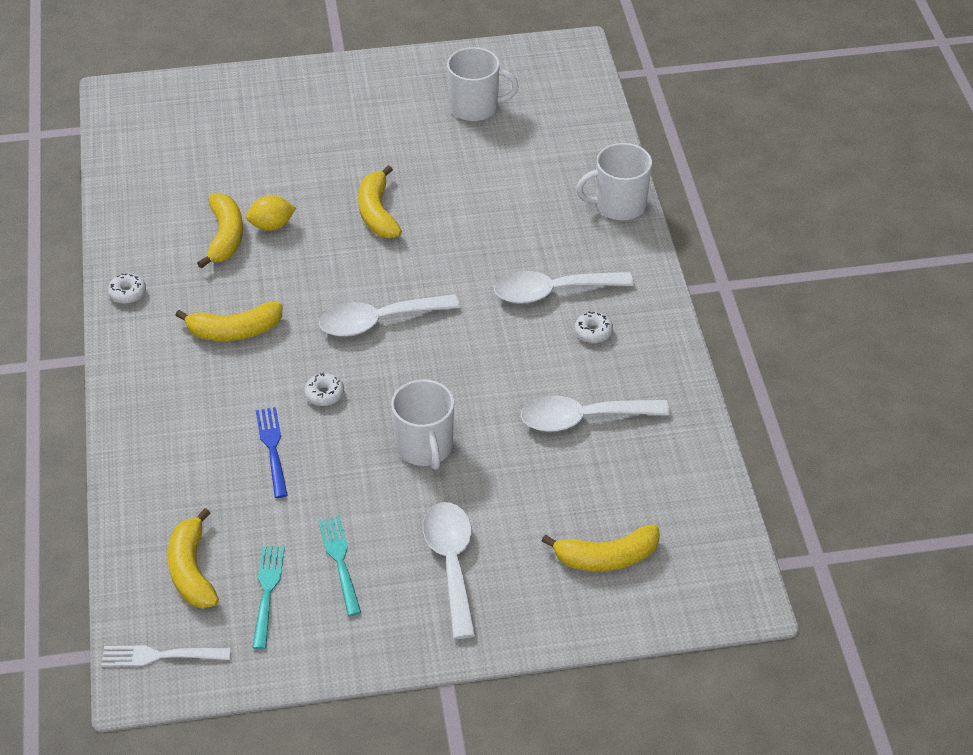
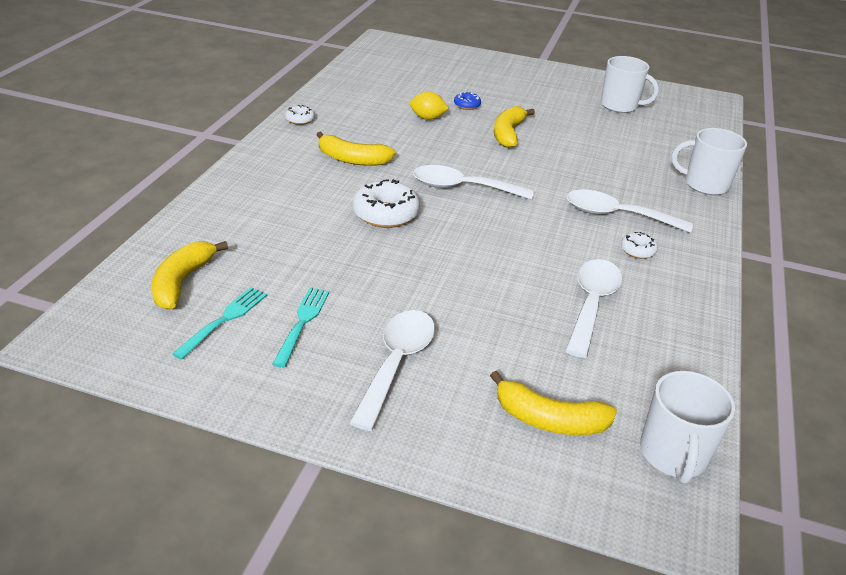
camera: 25 degrees right, 10 degrees down
(160, 656) = (98, 329): white fork -> none
(225, 237) = (391, 114): yellow banana -> none
(272, 448) = (317, 231): blue fork -> none
(302, 183) = (467, 105): none -> blue donut
(324, 394) = (386, 214): white donut -> white donut, size x1.92
(425, 447) = (438, 273): white mug -> white mug (673, 454)
(582, 419) = (591, 304): white spoon -> white spoon turned 90 degrees clockwise

